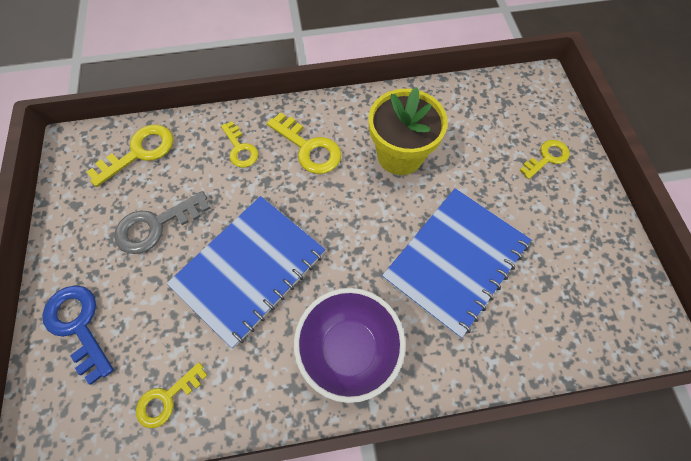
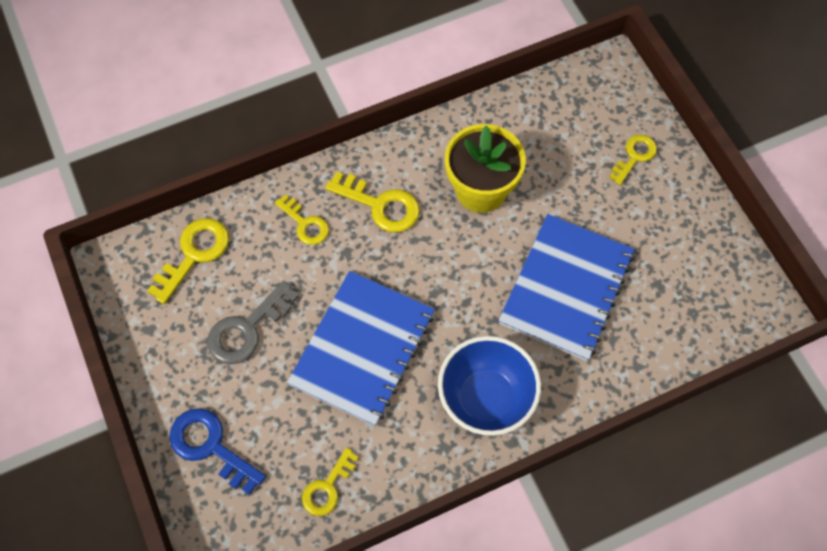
camera: 15 degrees left, 0 degrees up
(349, 349) = (485, 399): purple bowl -> blue bowl

